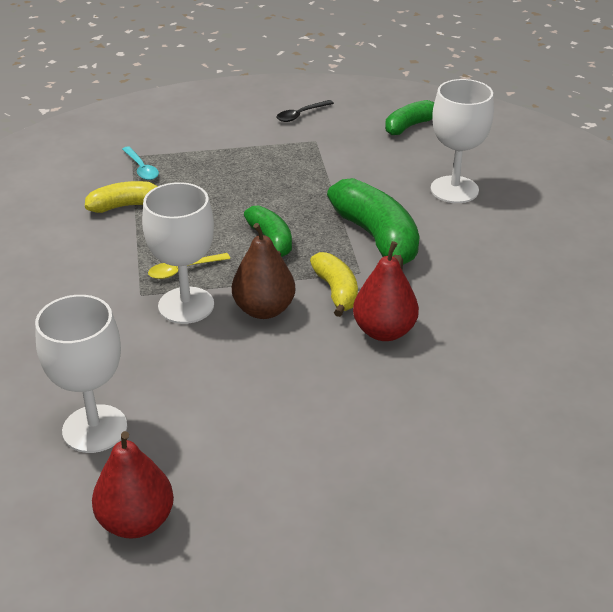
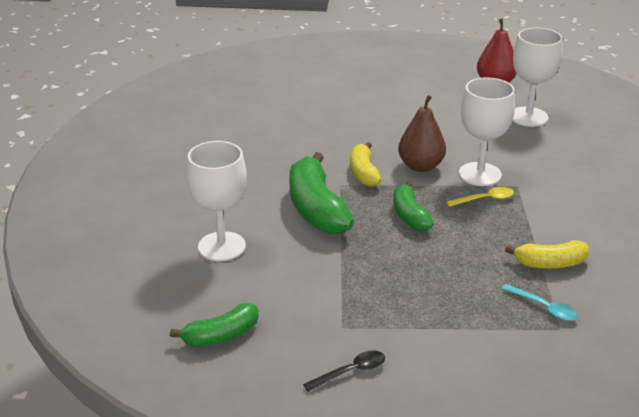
camera: 170 degrees left, 5 degrees down
(141, 169) = (544, 307): turquoise spoon -> turquoise spoon turned 150 degrees clockwise
(384, 331) = (337, 146): red pear -> none

